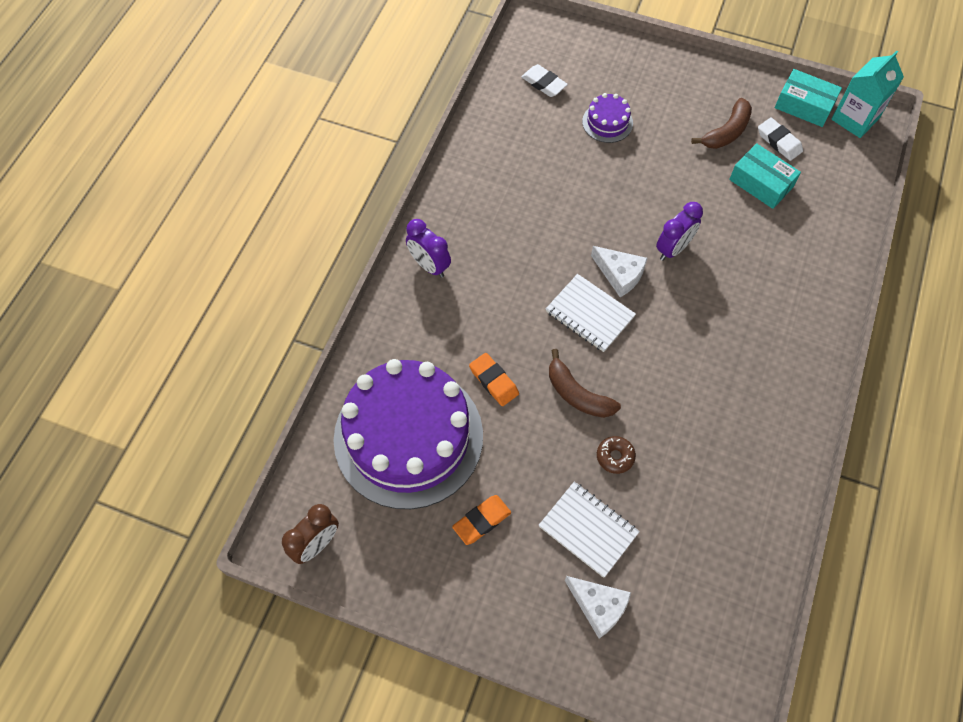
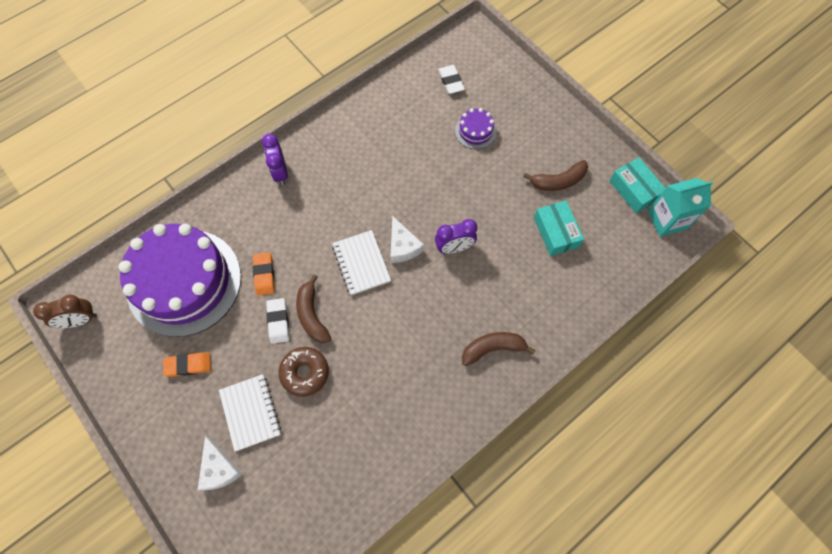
camera: 30 degrees right, 5 degrees up
(615, 457) = (305, 373): brown donut -> brown donut, size x1.60
(779, 142) = (593, 208): white eraser -> white eraser (278, 321)
(784, 327) = (493, 348): none -> brown banana

